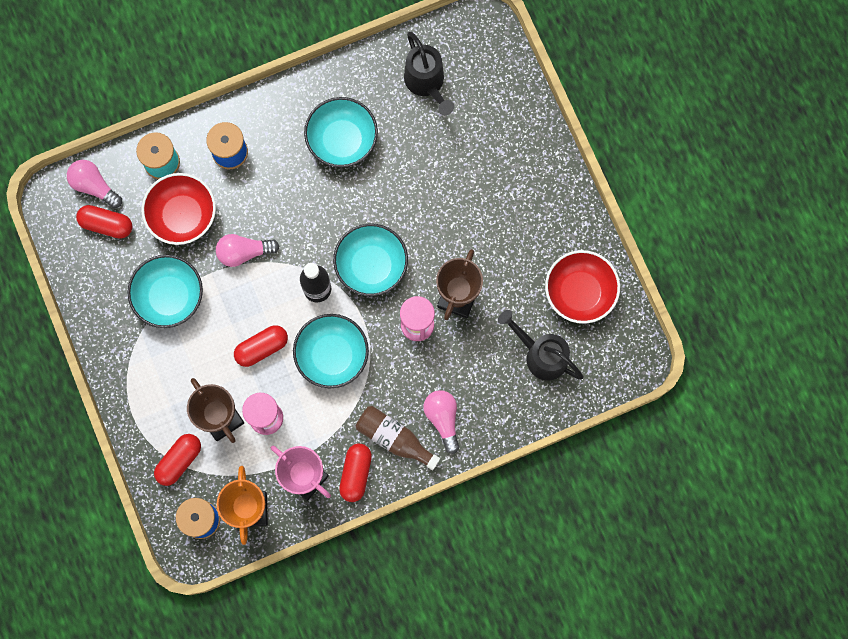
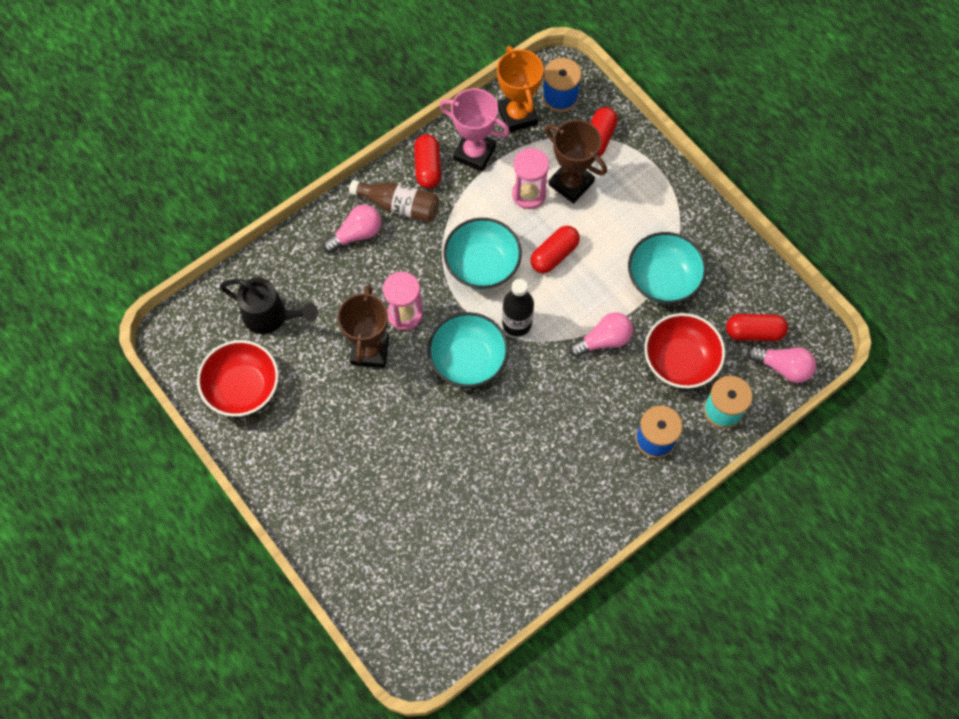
camera: 165 degrees right, 10 degrees down
(342, 140) = (538, 483): turquoise bowl -> none
(426, 83) = (463, 574): black watering can -> none
(443, 419) = (356, 234): pink light bulb -> pink light bulb turned 90 degrees counterclockwise

